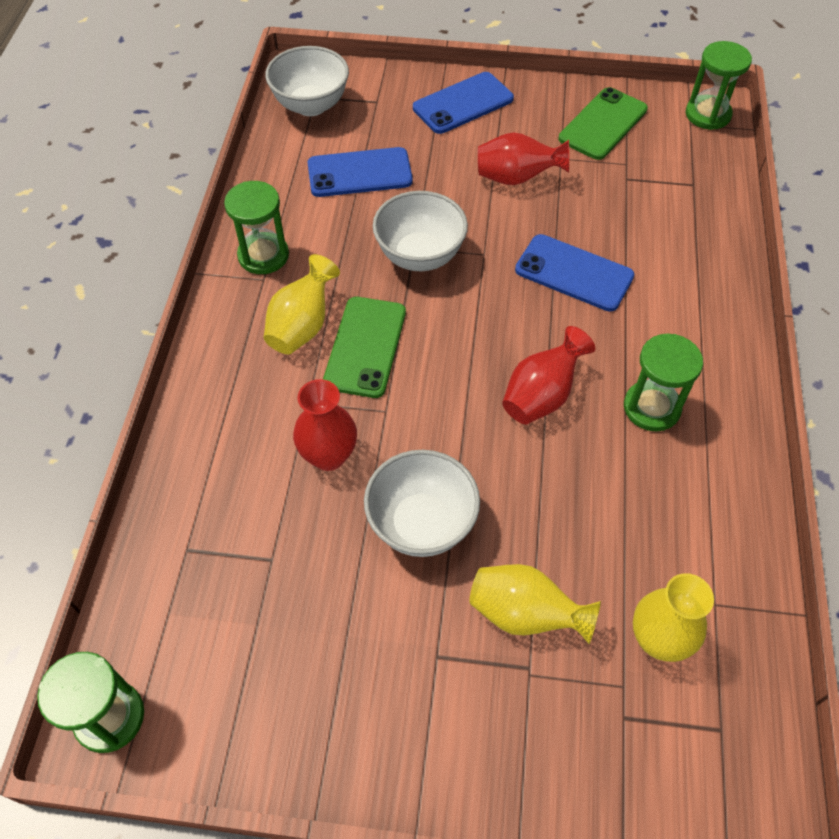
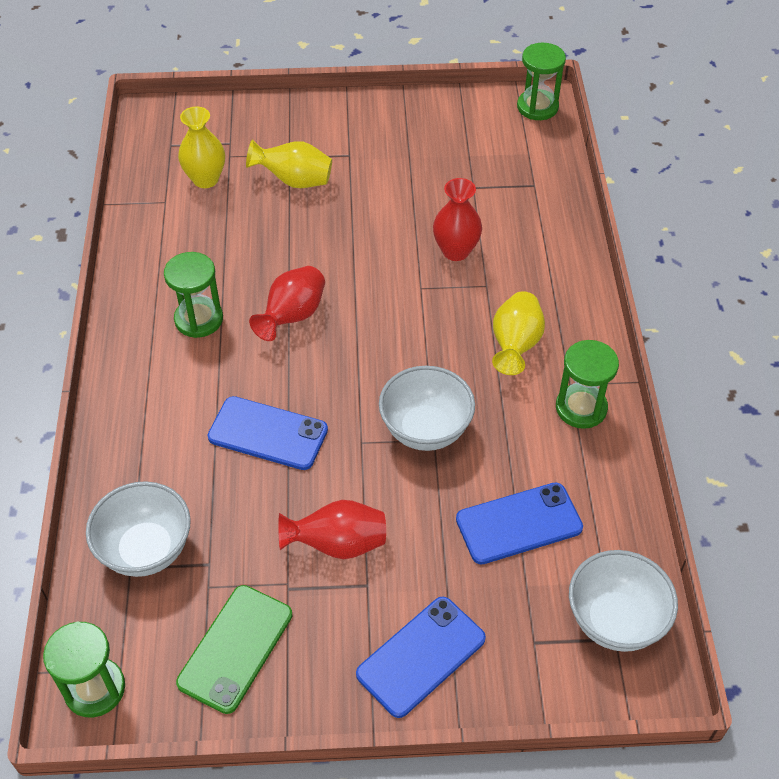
camera: 170 degrees right, 5 degrees down
(365, 347) = (452, 335): green phone -> none
(421, 524) = (374, 219): white bowl -> white bowl (146, 550)

